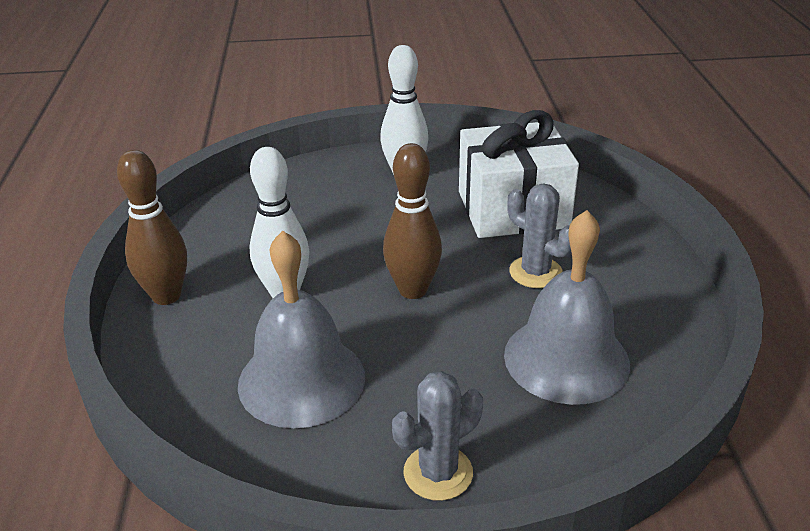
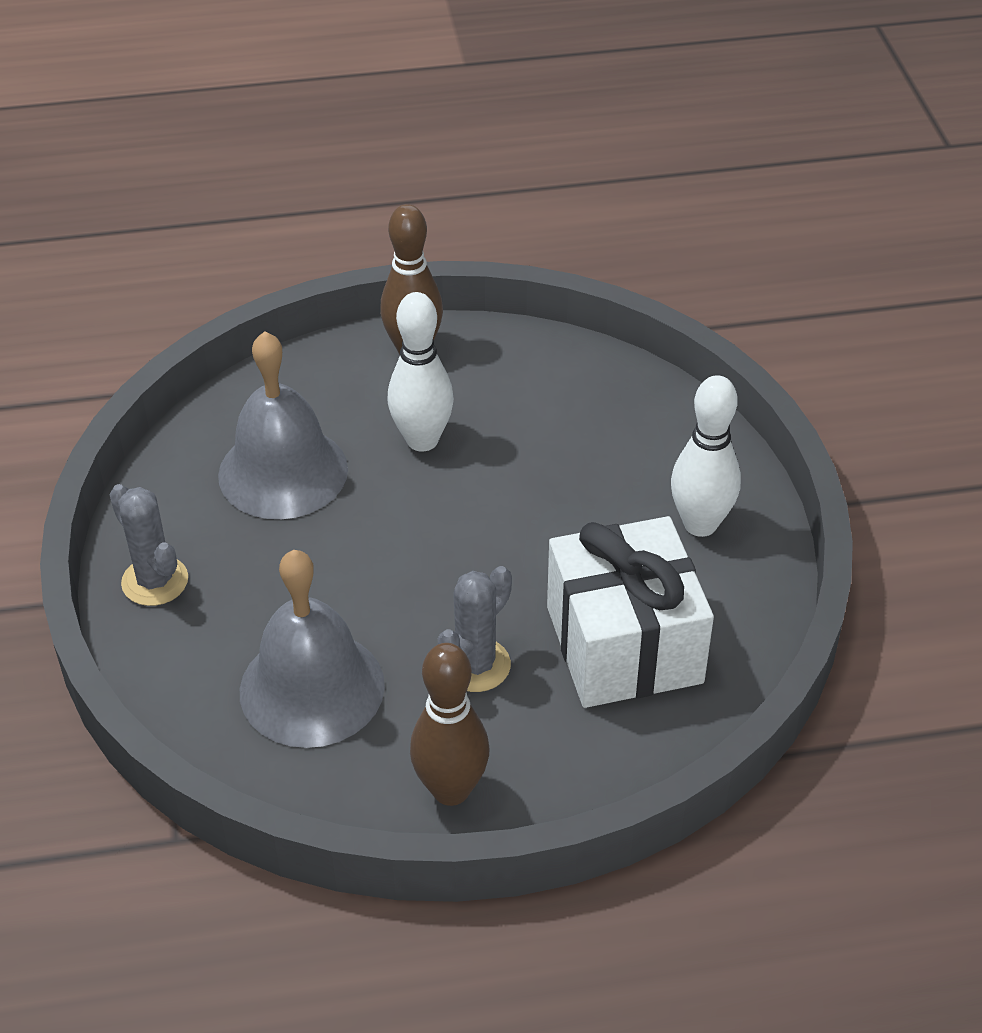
camera: 85 degrees right, 10 degrees up
(413, 290) = (433, 548): brown bowling pin -> brown bowling pin (451, 789)

